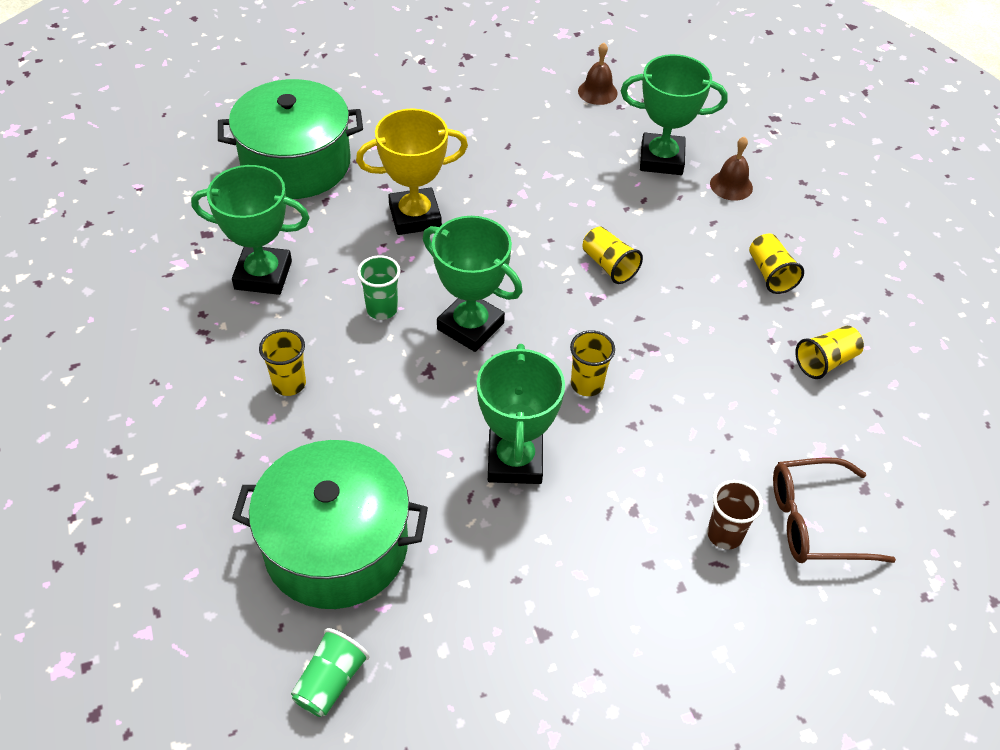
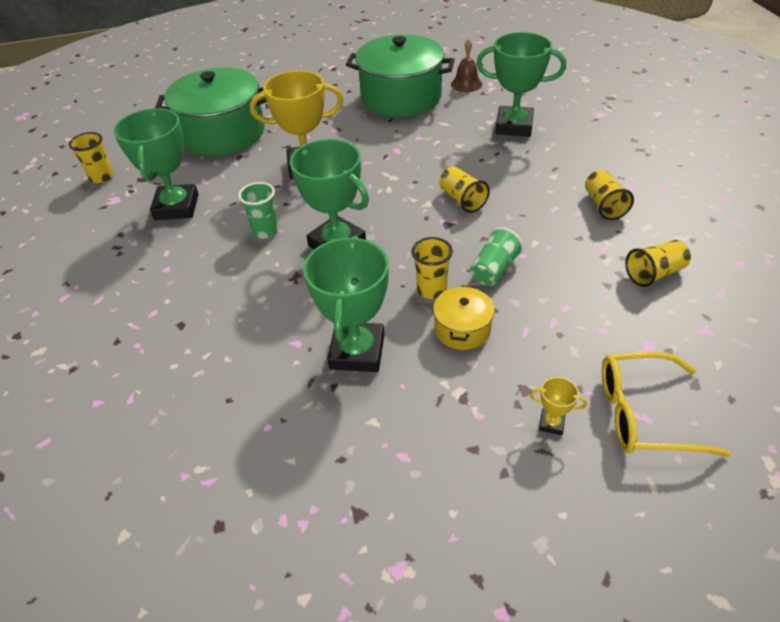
camera: 10 degrees right, 5 degrees down
(263, 275) = (176, 207): green trophy -> green trophy turned 75 degrees clockwise
(289, 384) = (175, 286): yellow cup -> yellow cup (102, 177)
(330, 681) = (140, 552): green cup -> green cup (494, 269)
(336, 546) = (179, 421): green pot -> green pot (401, 97)
(625, 432) = (462, 329): none -> yellow pot
(724, 534) = (551, 423): brown cup -> yellow trophy
(731, 185) = (571, 143): brown bell -> none
(815, 521) = (644, 414): brown glasses -> yellow glasses

